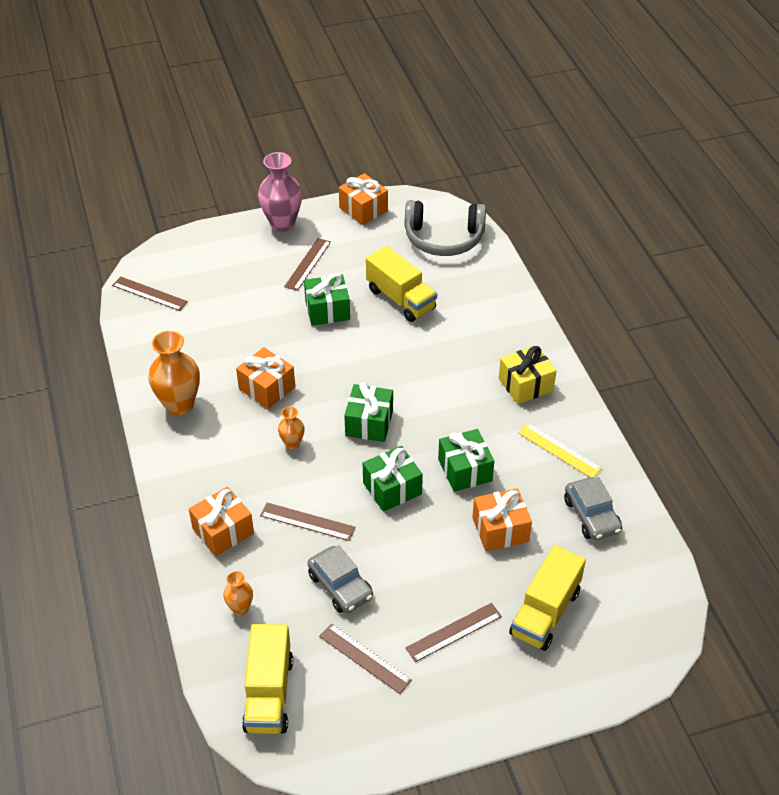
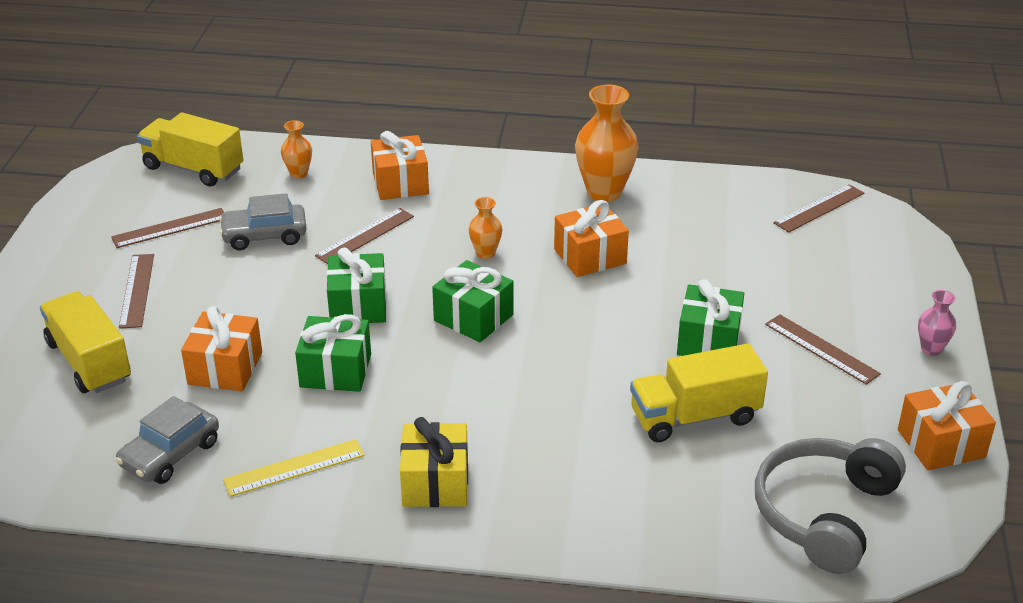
camera: 115 degrees right, 10 degrees down
(282, 224) = (931, 349): pink vase -> pink vase, size x0.51
(591, 516) = (170, 454): grey car -> grey car turned 60 degrees counterclockwise

